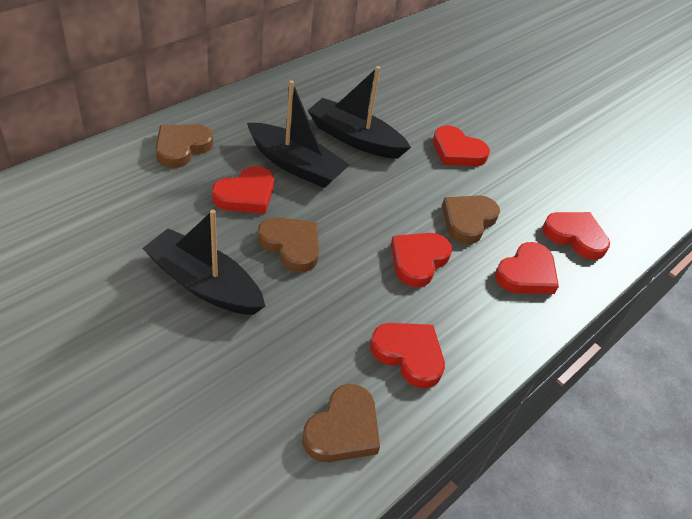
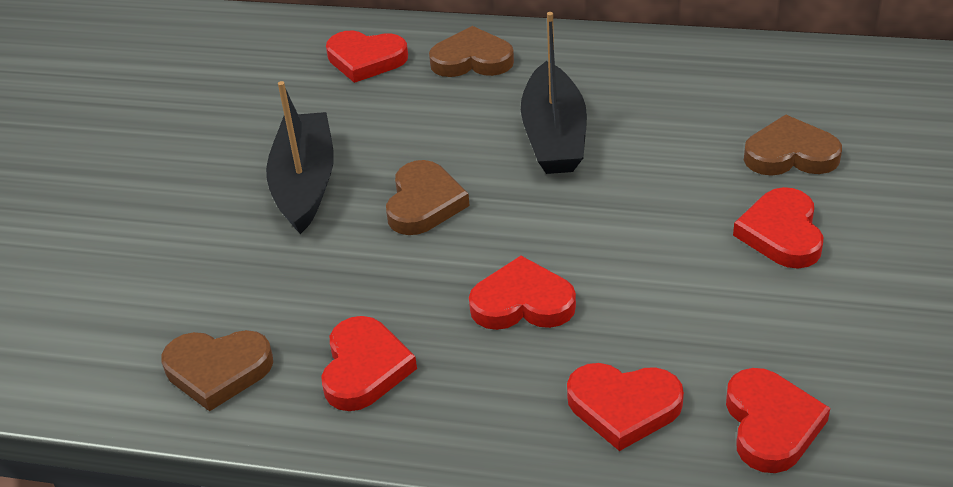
camera: 65 degrees right, 5 degrees down
(246, 195) = (459, 134): red heart -> red heart (366, 59)
(355, 139) = (668, 147): black boat -> none
(468, 220) = (653, 308): brown heart -> brown heart (790, 154)

